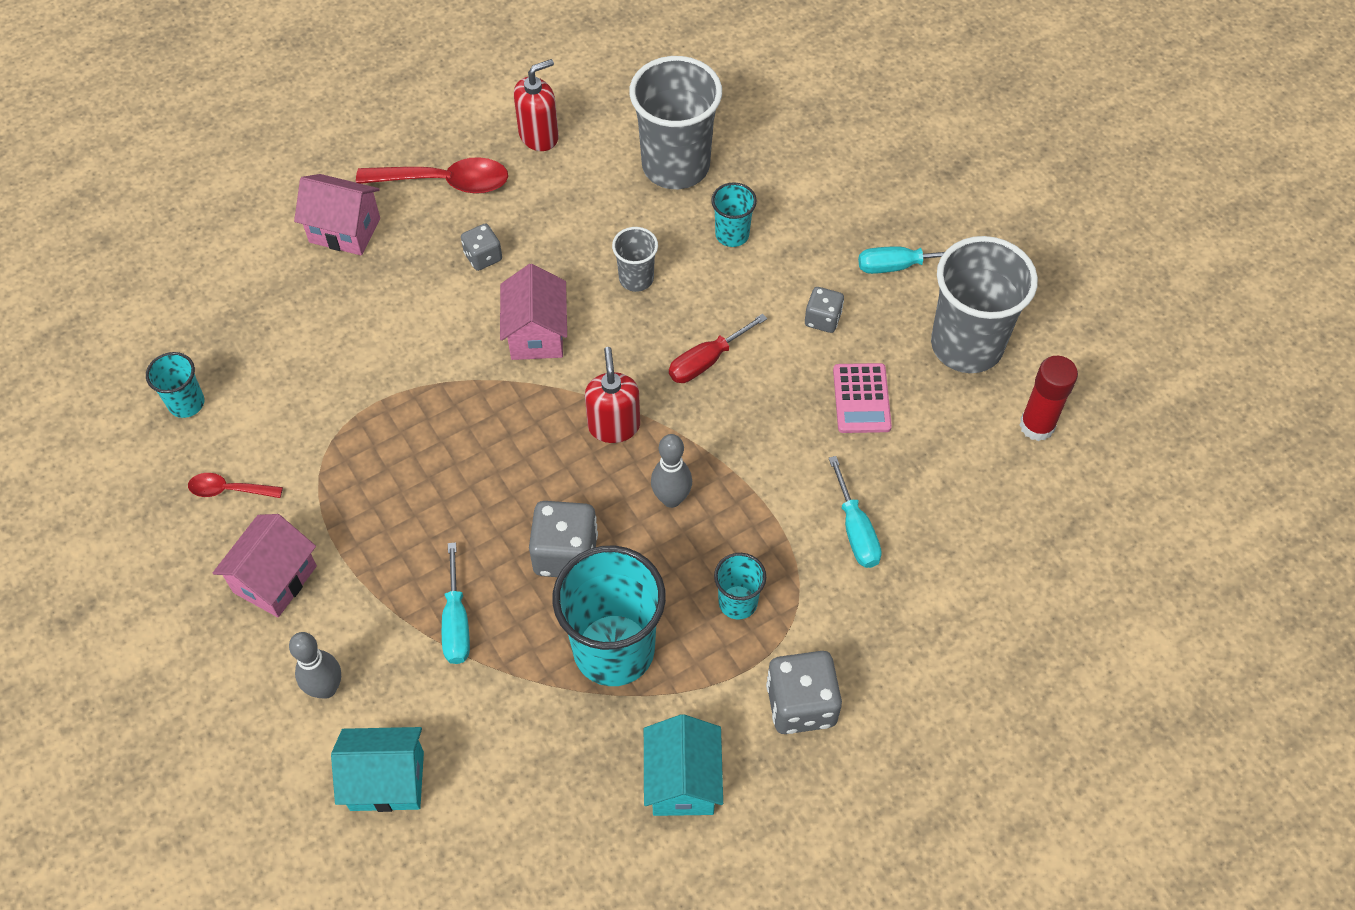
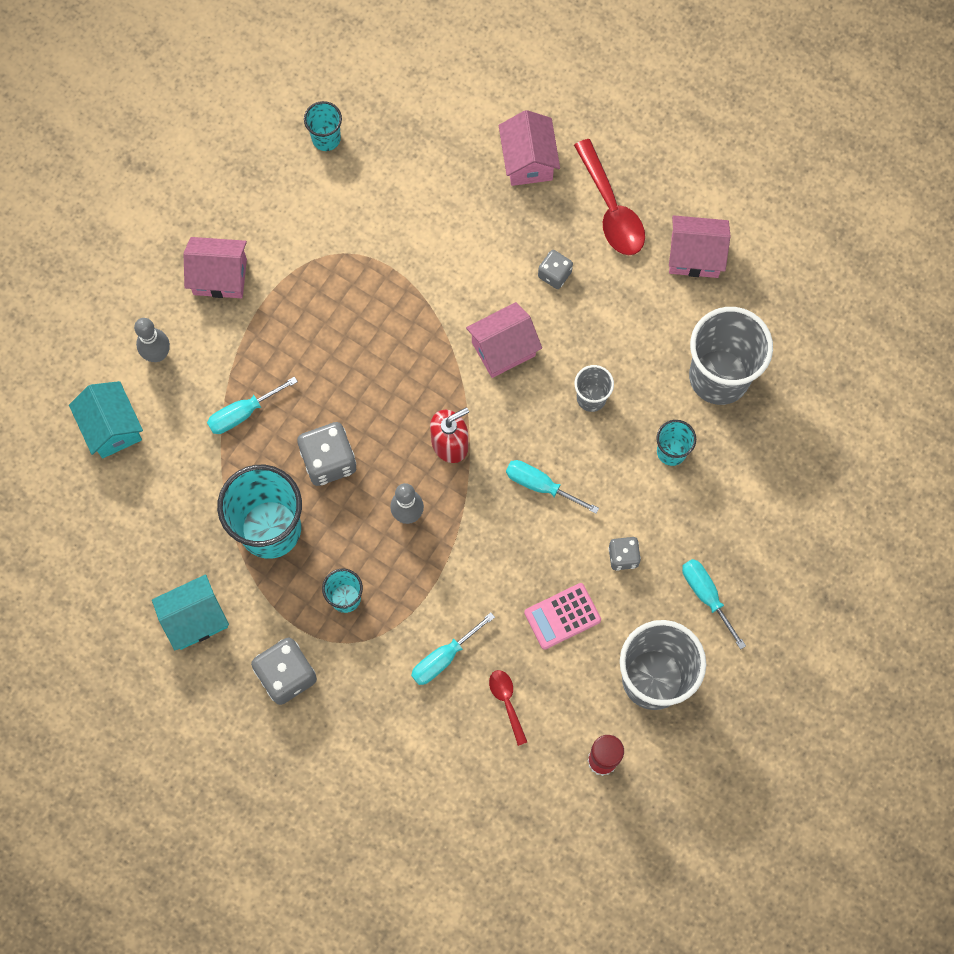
camera: 65 degrees right, 15 degrees up
(229, 490) = (272, 207): red spoon -> red spoon (506, 702)
(539, 135) = (695, 256): red soap dispenser -> pink house
(706, 361) = (540, 485): red screwdriver -> turquoise screwdriver

